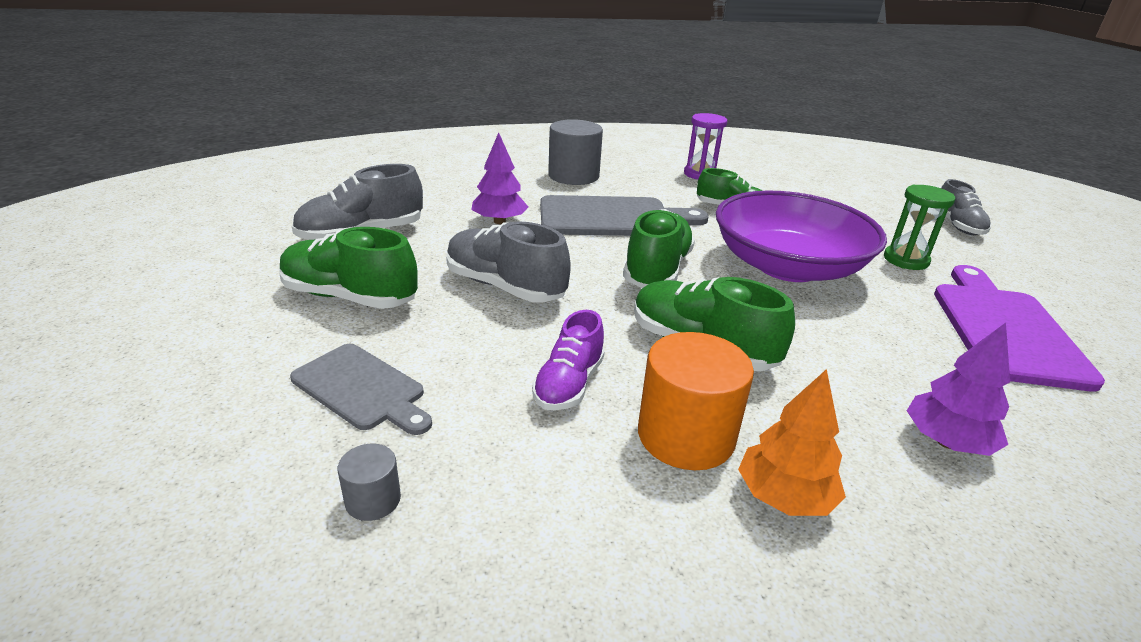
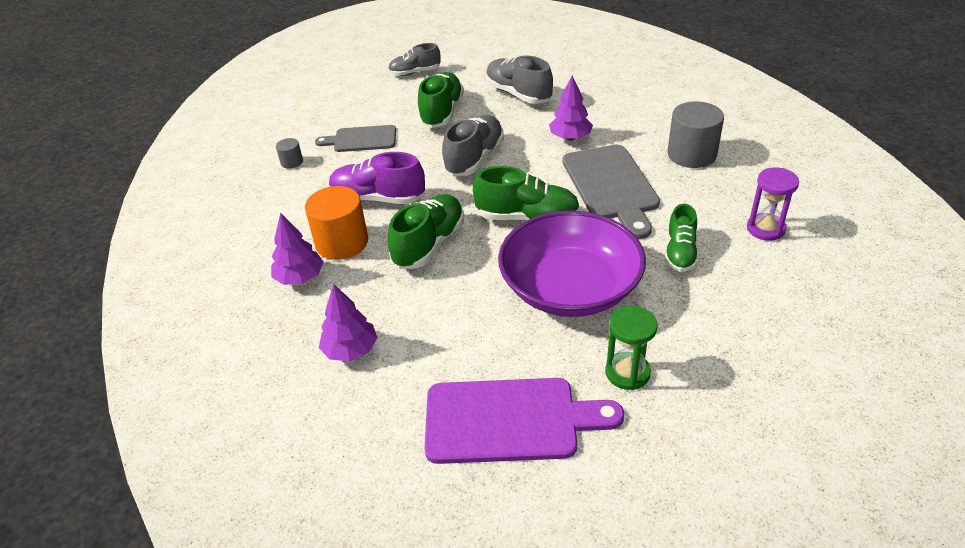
camera: 85 degrees right, 10 degrees up
(362, 389) = (361, 139): grey cutting board -> grey cutting board turned 60 degrees clockwise
(569, 384) = (378, 198): purple shoe -> purple shoe, size x1.51
(784, 497) = (300, 277): orange tree -> purple tree
(957, 226) = (761, 440): grey shoe -> grey shoe (415, 72)

